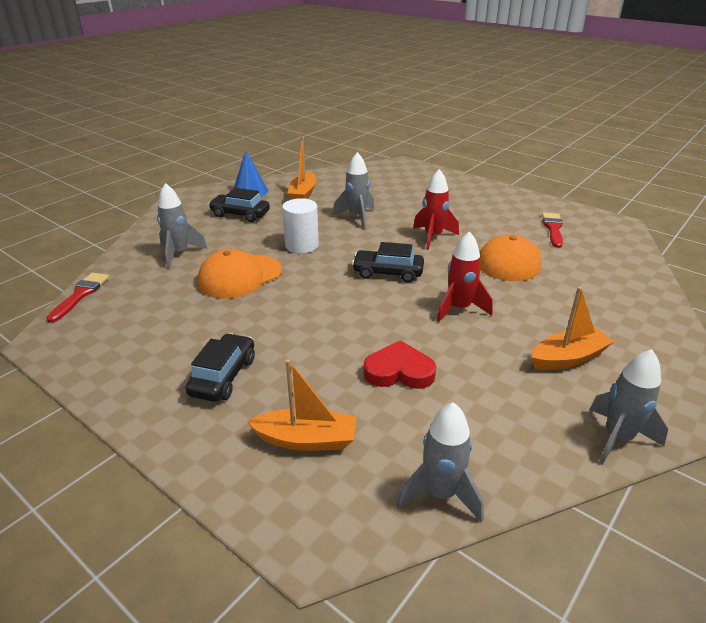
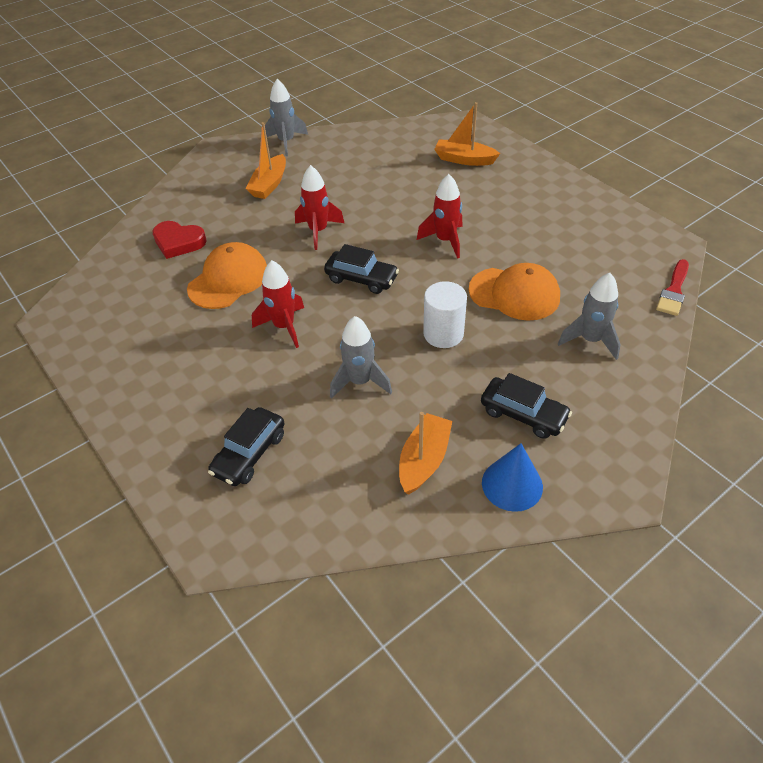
camera: 165 degrees left, 15 degrees up
(223, 376) = (519, 200): black car -> black car (250, 454)
(240, 277) = (514, 294): orange cap -> orange cap turned 45 degrees clockwise
(314, 315) = (445, 241): none -> red rocket
(399, 371) = (393, 189): red heart -> red heart (178, 242)
(440, 494) = (398, 132): grey rocket -> none
(553, 228) = (135, 321): red brush -> none
(568, 358) = (269, 184): orange boat -> orange boat turned 60 degrees counterclockwise

